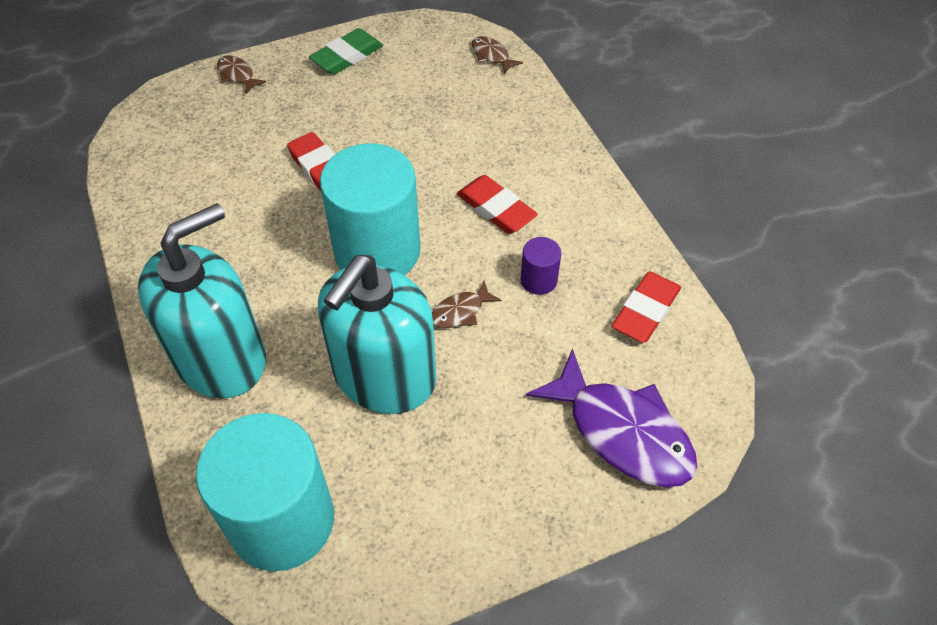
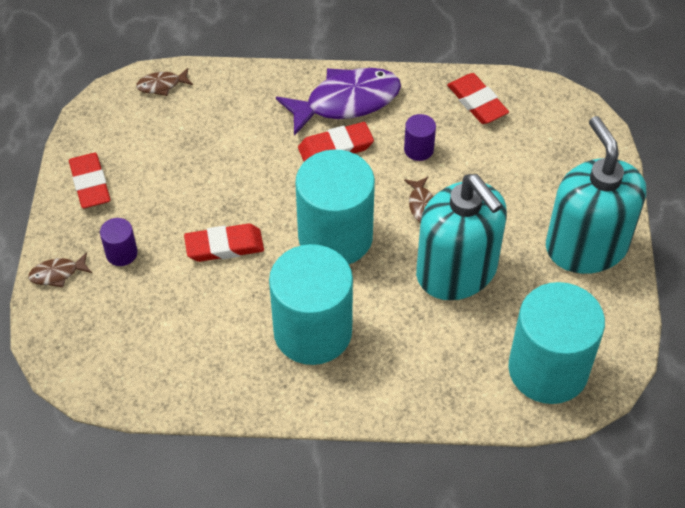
camera: 65 degrees left, 0 degrees up
(221, 358) = (387, 371): turquoise soap dispenser -> turquoise soap dispenser (586, 246)
(247, 276) = (312, 331): none -> turquoise cylinder
(279, 105) = (121, 253): none -> purple cylinder
(347, 56) = (90, 184): green eraser -> red eraser
(622, 432) = (565, 156): purple fish -> purple fish (346, 102)

